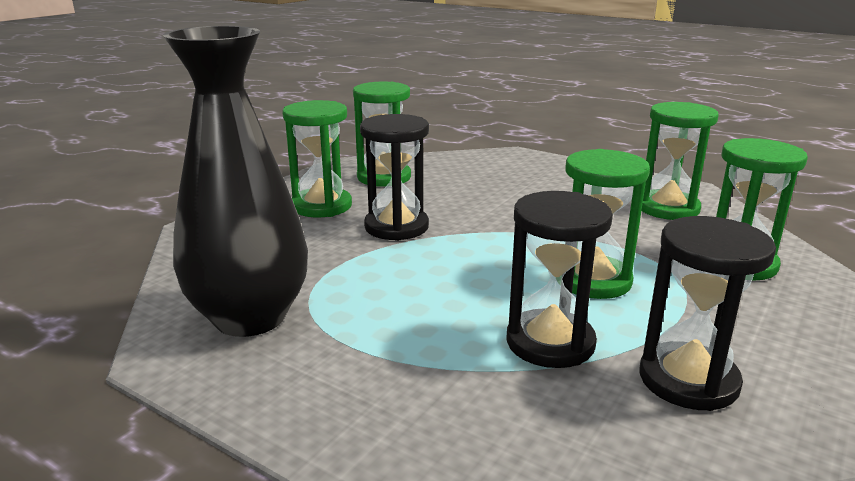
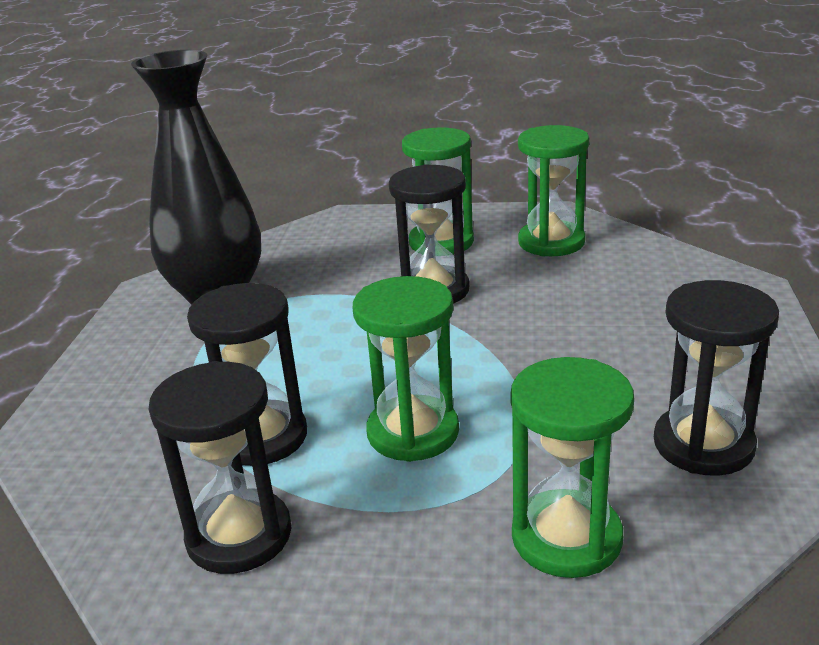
camera: 65 degrees right, 5 degrees up
(667, 208) = (703, 444): green hourglass -> black hourglass

